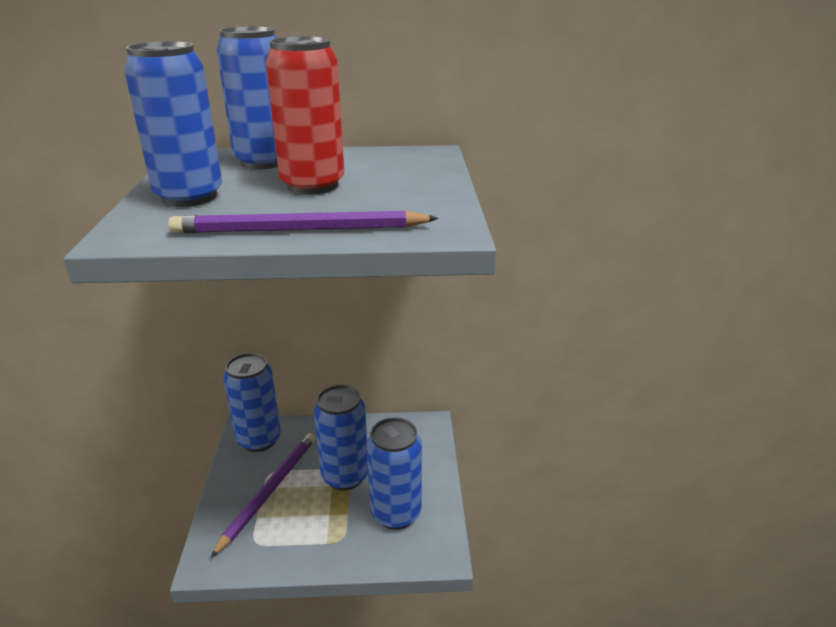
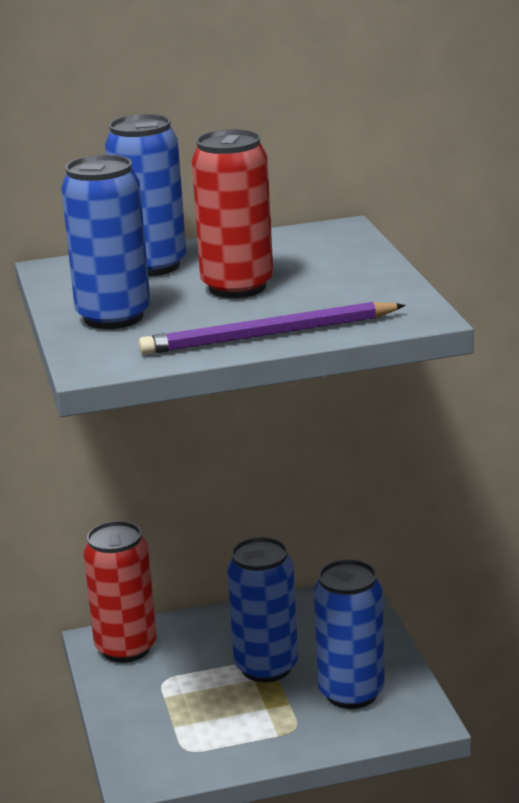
camera: 10 degrees left, 5 degrees down
(259, 440) = (126, 648): blue can -> red can
(269, 491) = (174, 698): purple pencil -> none

